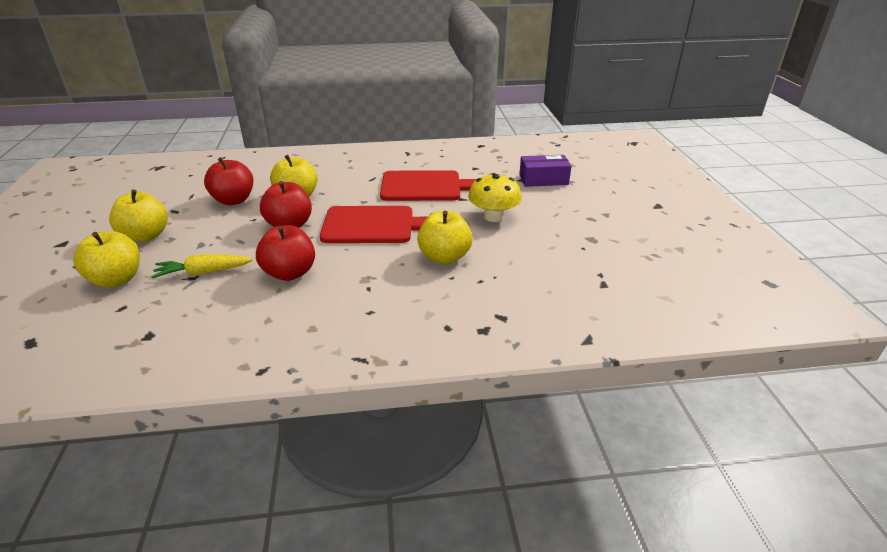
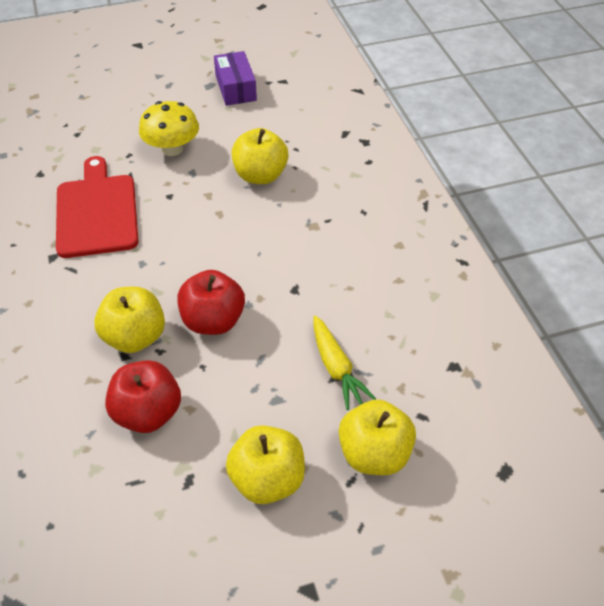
camera: 100 degrees left, 15 degrees up
(290, 273) = (318, 287): red apple -> none
(372, 225) = (203, 241): red cutting board -> none
(543, 180) = (77, 116): purple box -> purple box (236, 88)

